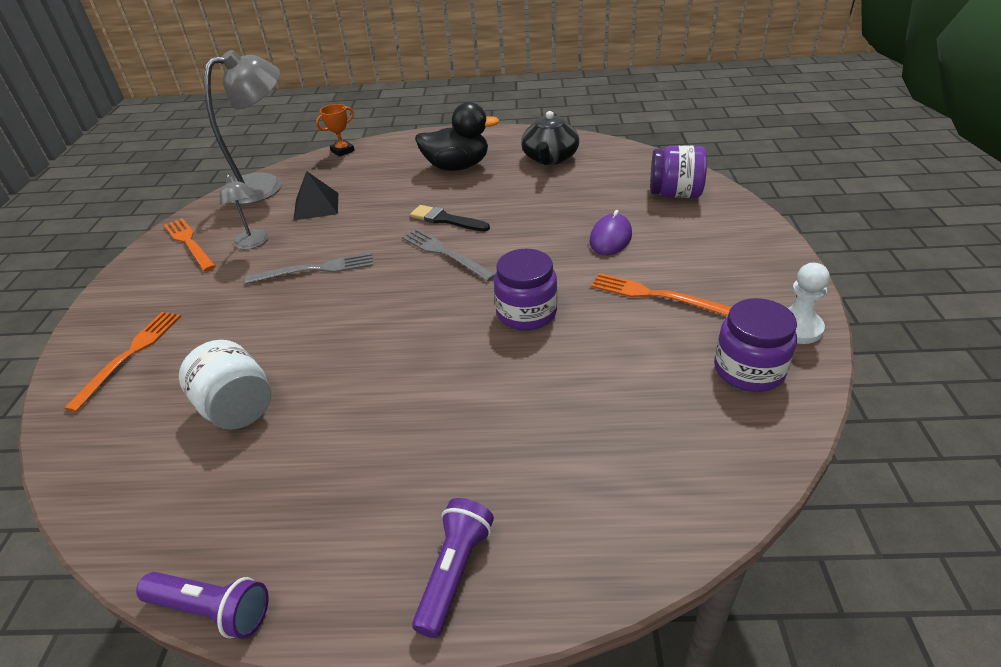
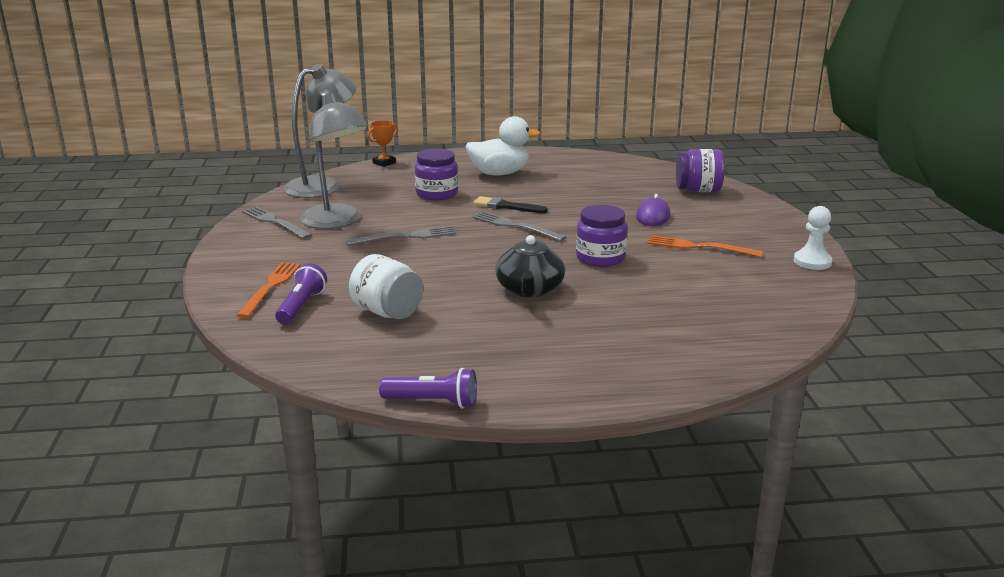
camera: 10 degrees left, 15 degrees down
(189, 243) = (275, 222): orange fork -> grey fork
(253, 243) = (337, 222): grey lamp -> grey lamp, size x1.93
(316, 206) = (381, 198): black pyramid -> none
(454, 572) = (602, 379): purple flashlight -> purple flashlight (301, 306)
(457, 167) = (499, 173): black duck -> white duck
(550, 158) = (581, 168): black teapot -> black teapot (529, 289)
(749, 370) = (781, 283): purple jar -> purple jar (436, 194)

